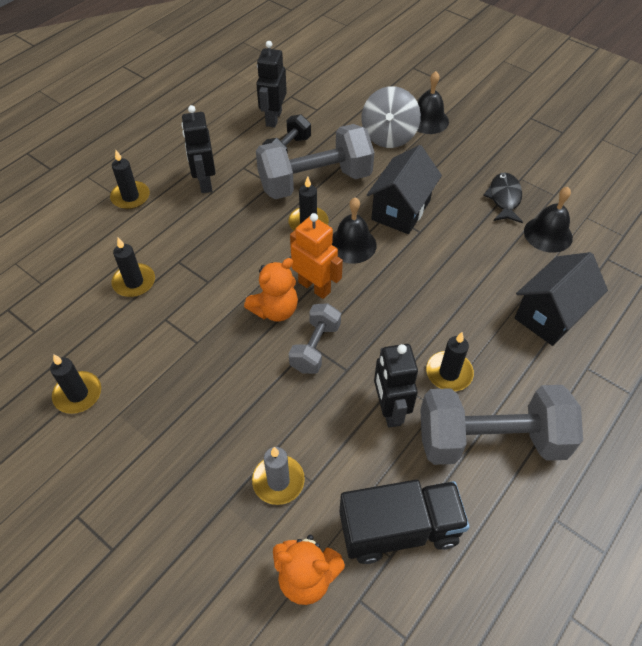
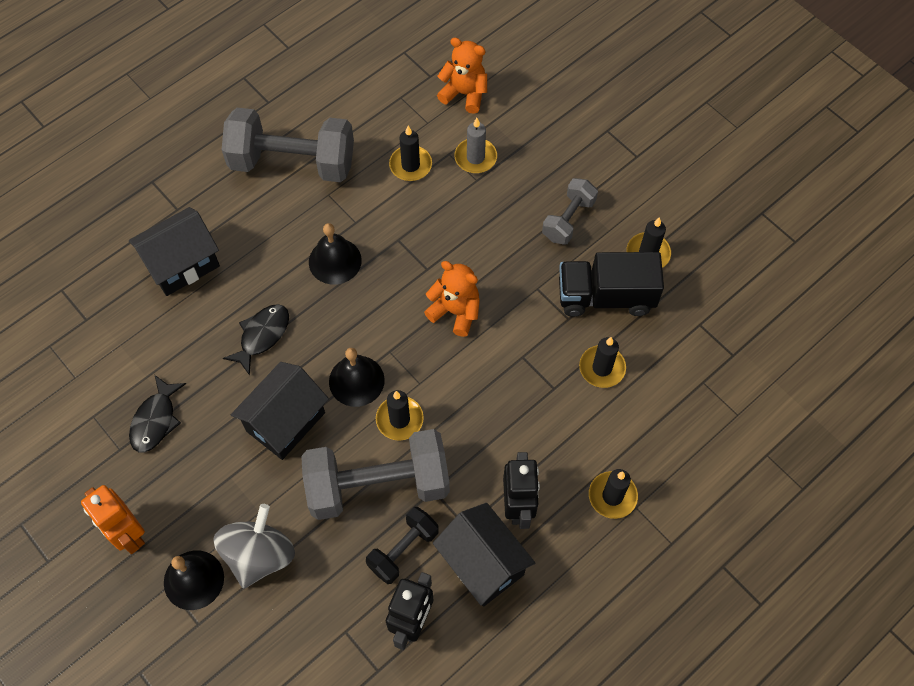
camera: 170 degrees left, 10 degrees up
(228, 150) = (483, 564): none -> black house
(275, 310) = (455, 311): orange teddy bear -> orange teddy bear turned 60 degrees clockwise
(314, 287) = (410, 332): orange robot -> orange robot (128, 534)
(315, 347) = (422, 266): grey dumbbell -> grey dumbbell (568, 219)
(389, 410) = (369, 198): black robot -> none
(399, 529) = (389, 112): black truck -> black truck (605, 297)
(446, 266) = (262, 336): none -> black fish
(449, 373) = (305, 223): black candle -> black candle (410, 165)
(548, 234) = (132, 360): black bell -> black bell (335, 261)

